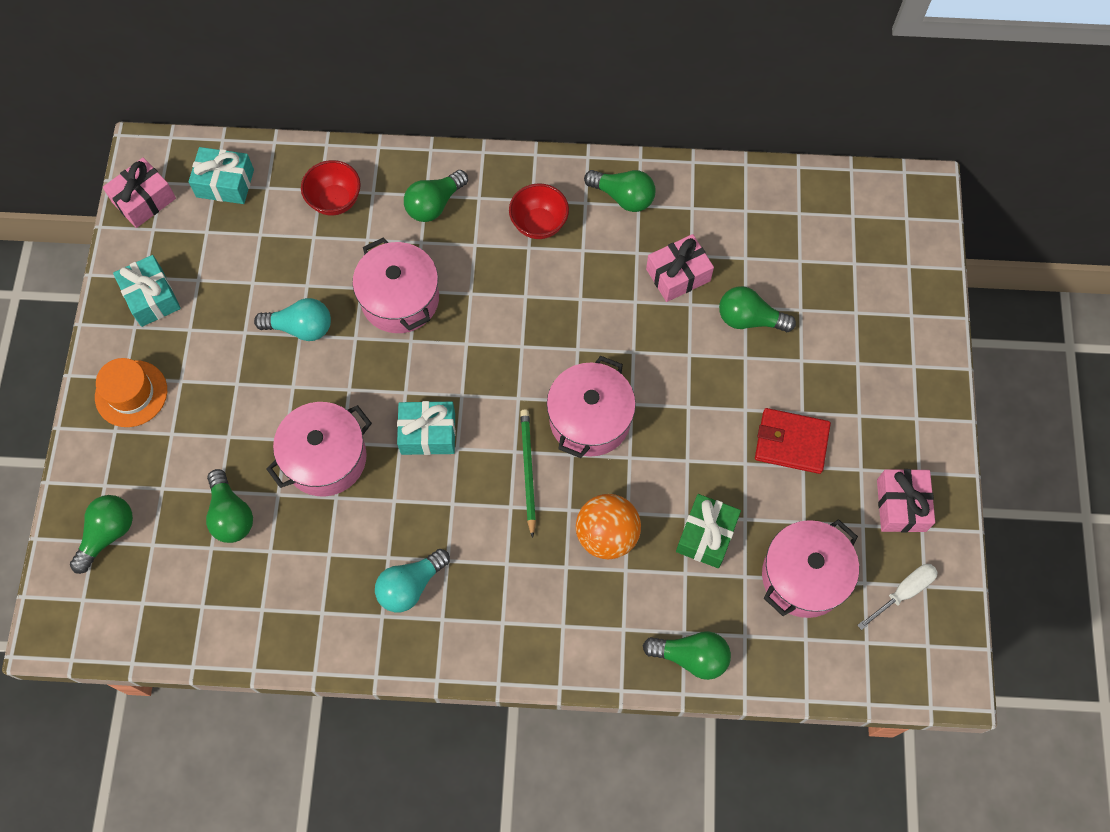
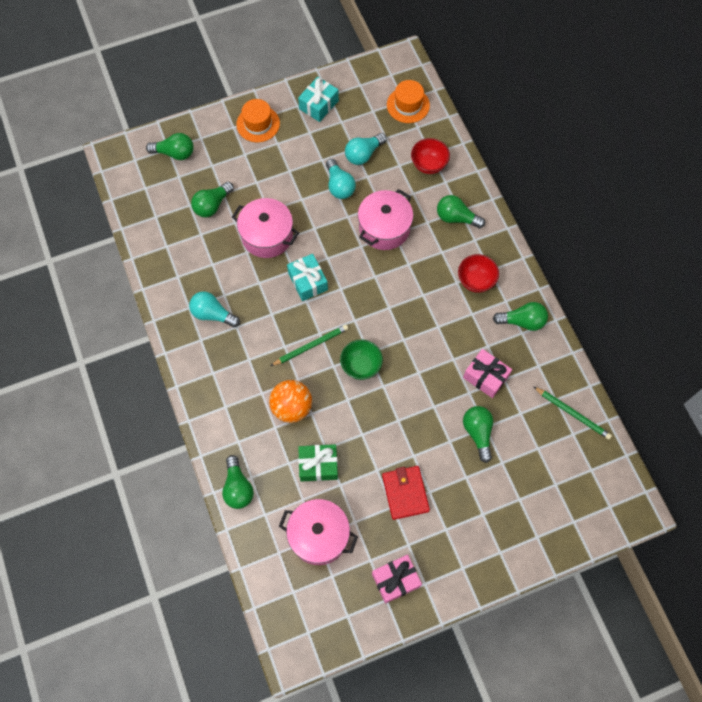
camera: 65 degrees right, 0 degrees up
(144, 200) = (375, 72): pink gift -> none
(225, 183) = (408, 105): turquoise gift -> orange hat
(269, 274) = (363, 154): none -> turquoise light bulb
(590, 419) = (361, 366): pink pot -> green bowl
(623, 197) = (522, 321): green light bulb -> green light bulb turned 90 degrees counterclockwise
(773, 200) = (572, 413): none -> green pencil
(903, 592) = (336, 603): white screwdriver -> none

